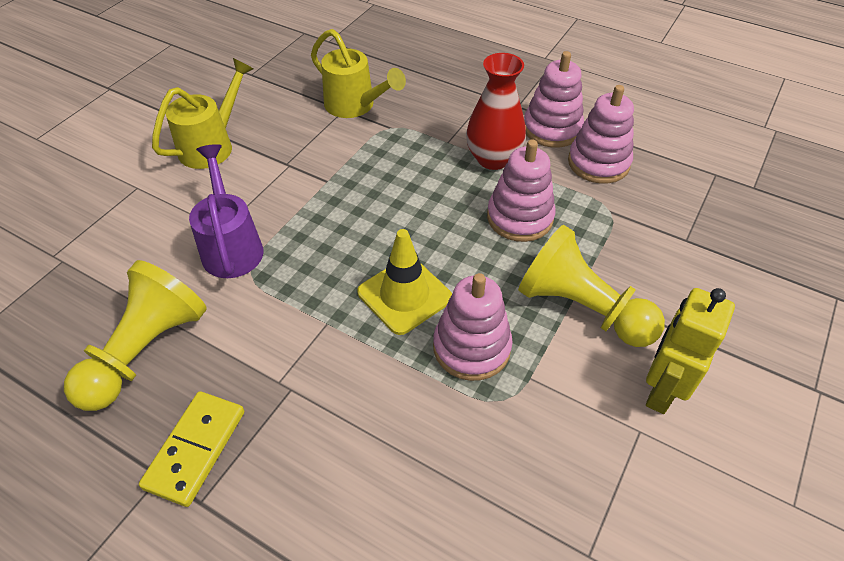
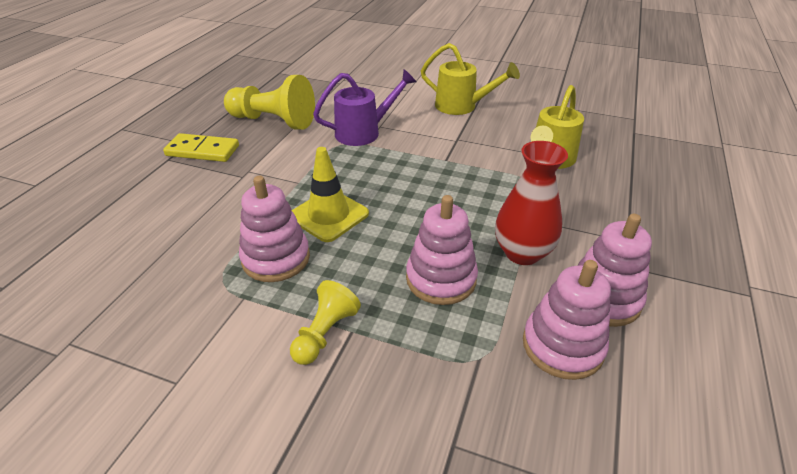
camera: 80 degrees right, 10 degrees down
(581, 308) = (325, 333): yellow pawn -> yellow pawn, size x0.57
(661, 390) = (220, 403): yellow robot -> none

